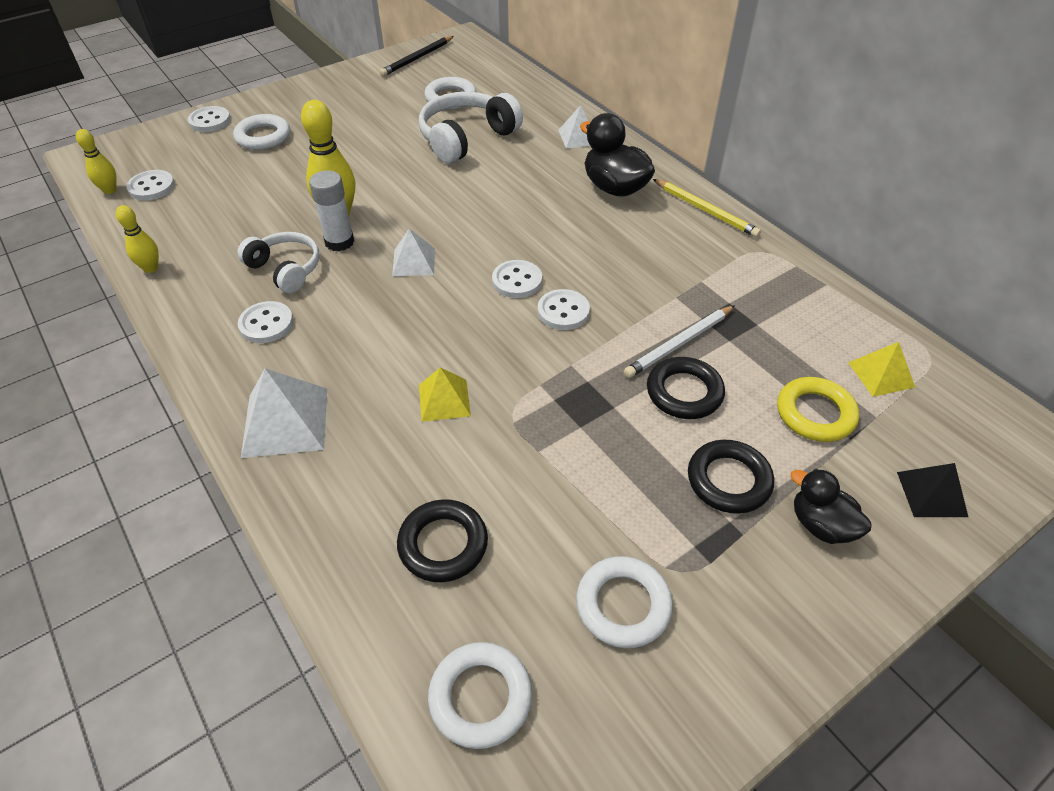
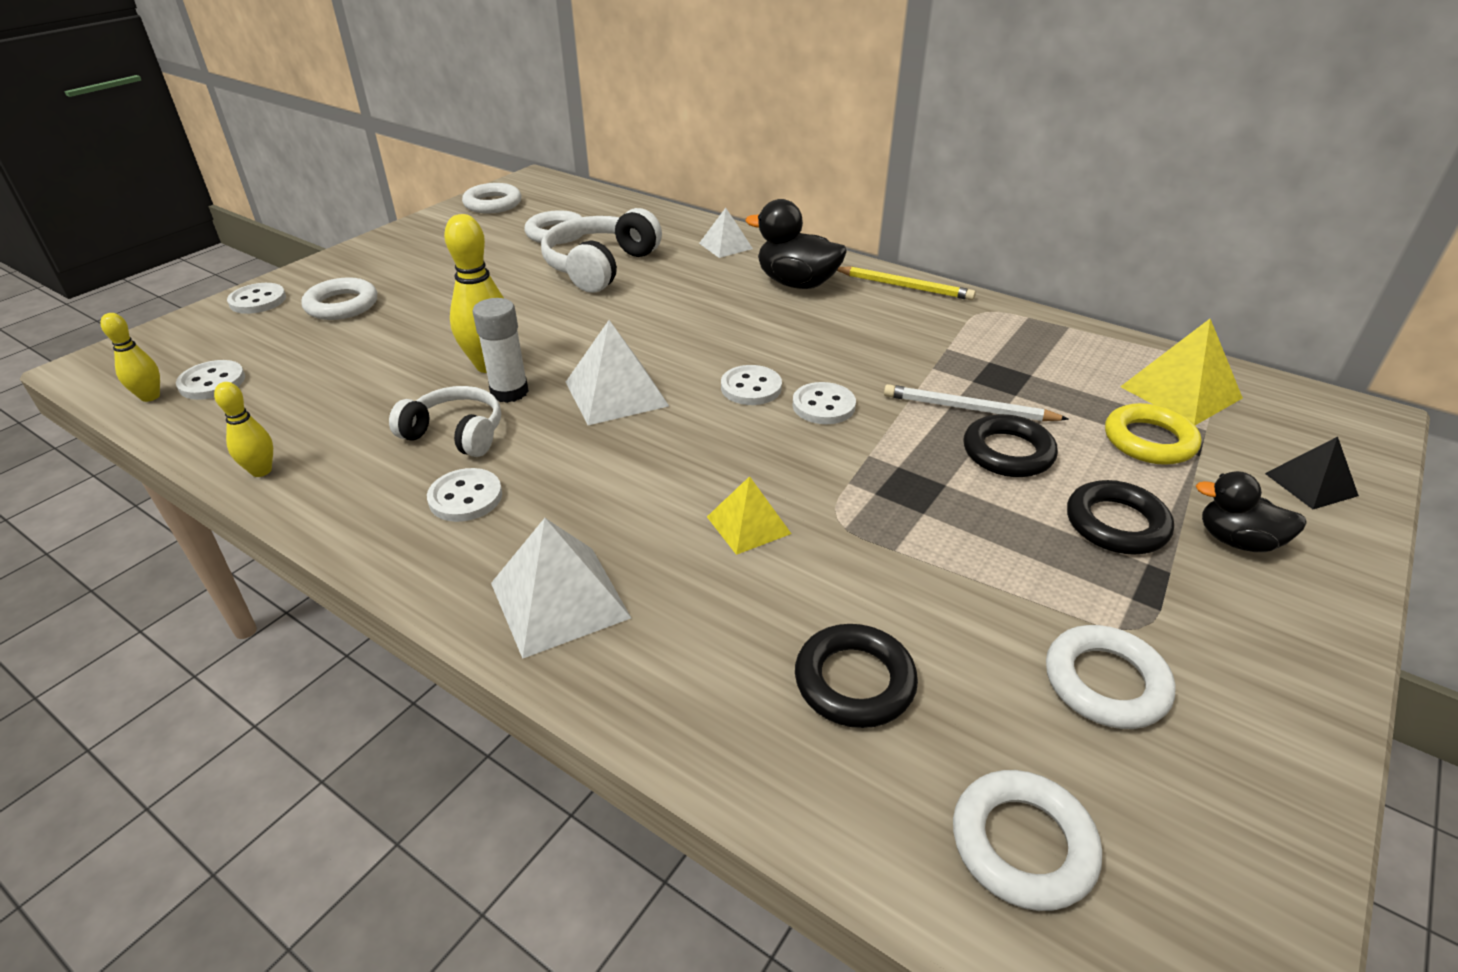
camera: 20 degrees left, 10 degrees down
(414, 262) = (616, 393): white pyramid -> white pyramid, size x1.60
(417, 58) = (493, 204): black pencil -> white ring
(679, 344) = (969, 409): white pencil -> white pencil turned 75 degrees clockwise
(881, 374) = (1180, 392): yellow pyramid -> yellow pyramid, size x1.60

